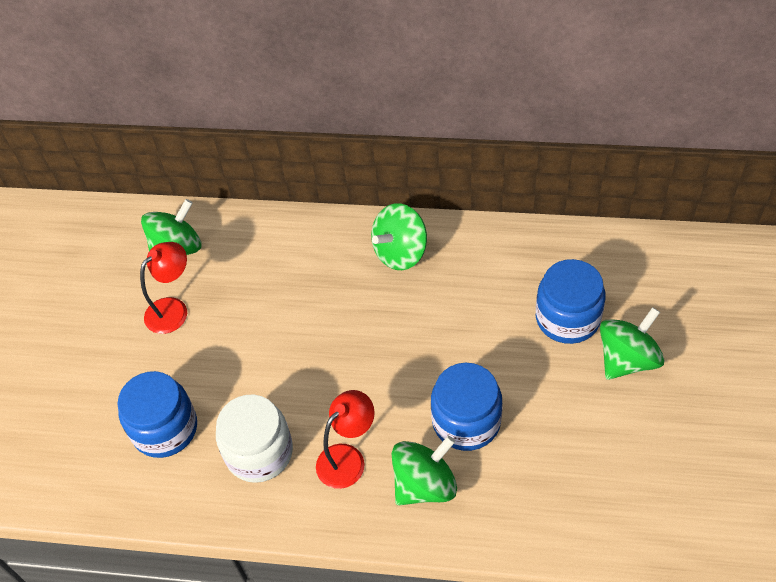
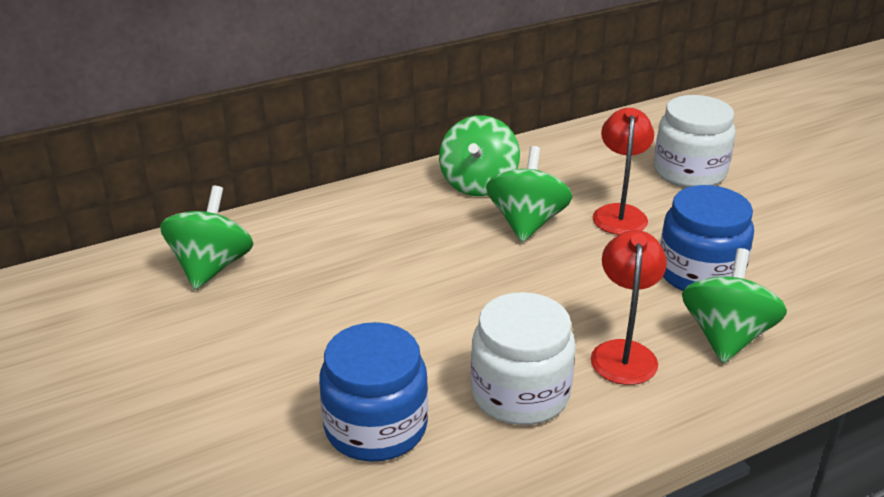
camera: 40 degrees left, 20 degrees down
(173, 309) = (264, 318): red lamp -> red lamp (619, 213)
(567, 318) = (689, 172): blue jar -> white jar
(627, 359) = (773, 178): green spinning top -> green spinning top (527, 223)

